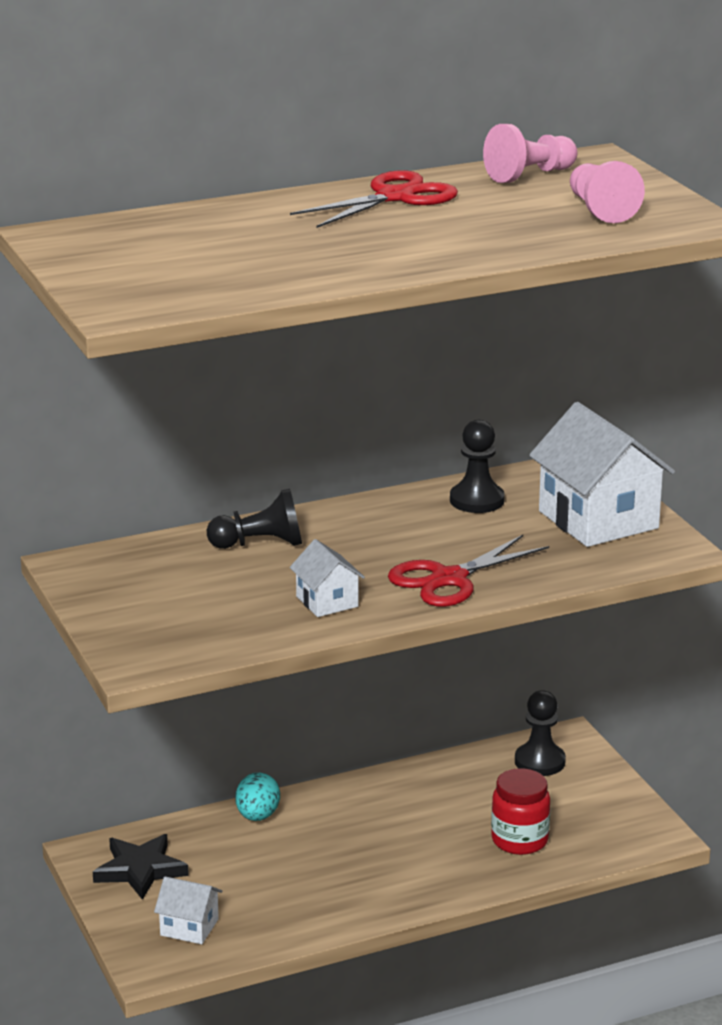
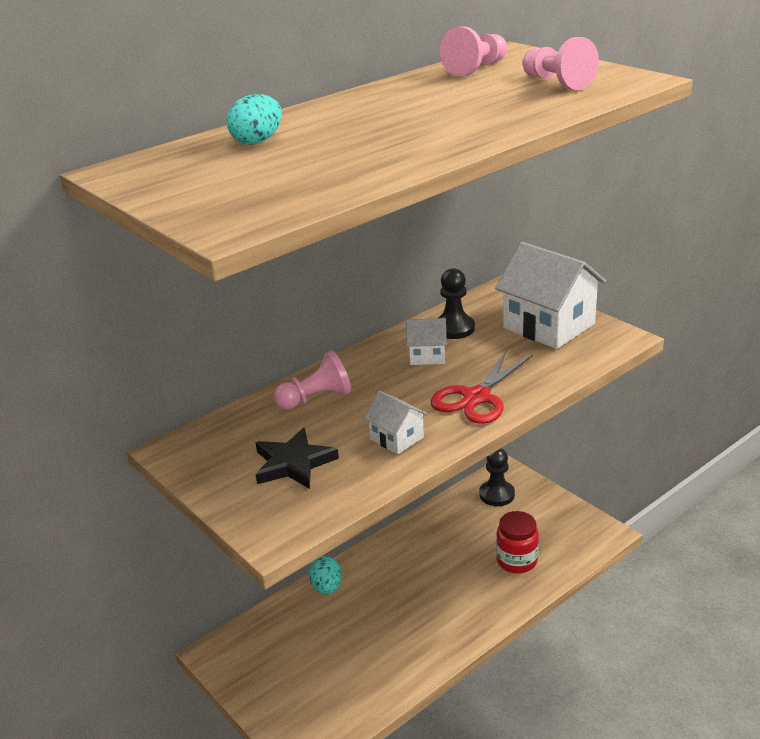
camera: 15 degrees left, 5 degrees up
(140, 870) = (260, 659): black star -> black star (293, 463)
(189, 927) = (318, 702): white house -> white house (427, 356)
(213, 225) = (257, 141): none -> turquoise egg
(260, 544) = (316, 398): black pawn -> pink pawn
(395, 197) = (389, 98): red scissors -> none

